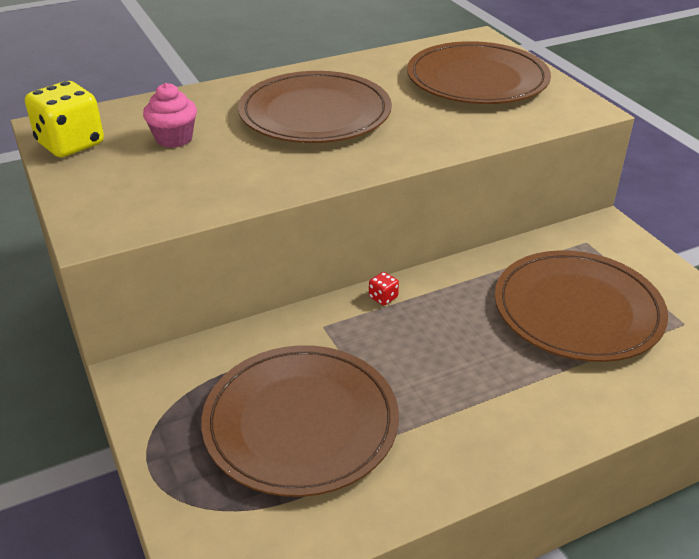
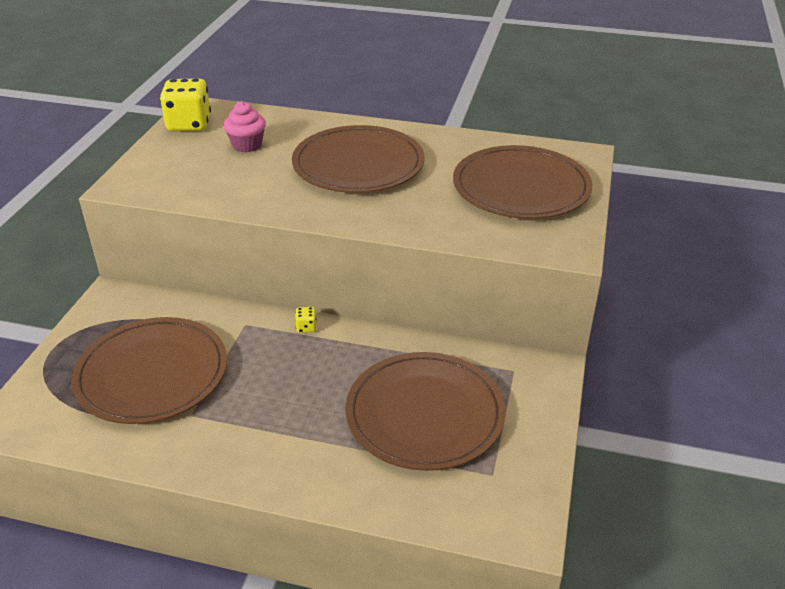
camera: 40 degrees right, 0 degrees up
(383, 297) = (306, 327): red dice -> yellow dice

